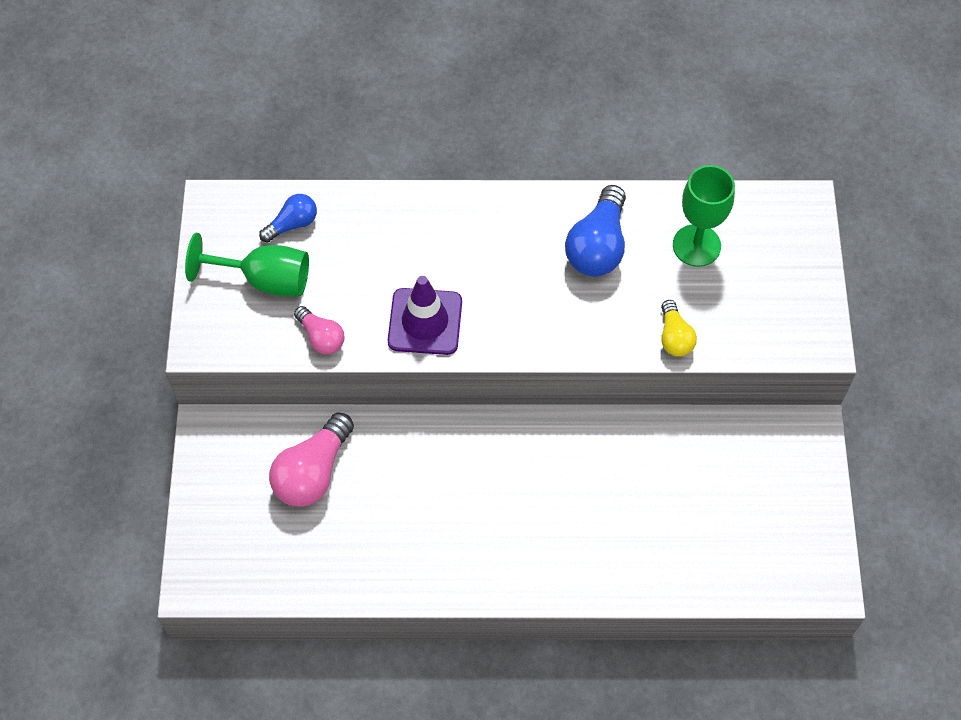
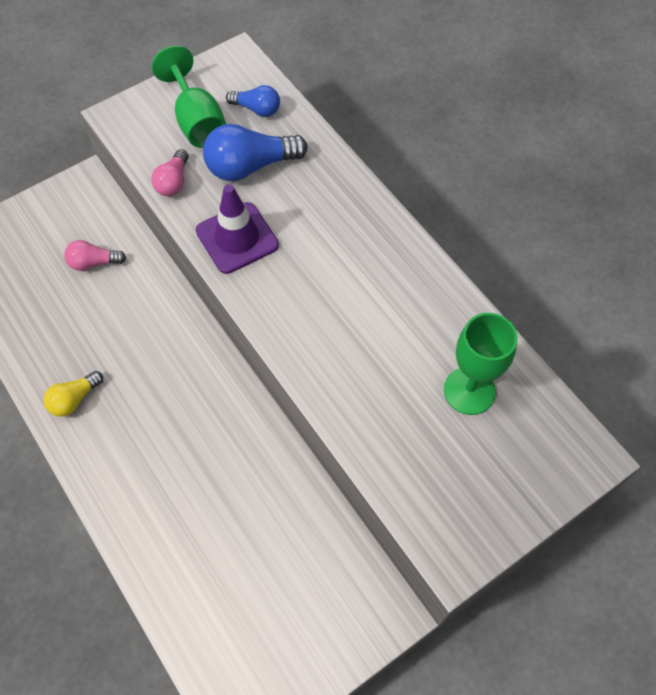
camera: 55 degrees right, 0 degrees up
(313, 472) = (94, 263): pink light bulb -> pink light bulb, size x0.58
(597, 246) = (404, 315): blue light bulb -> blue light bulb (250, 166)
(674, 337) = (362, 427): yellow light bulb -> yellow light bulb (74, 399)

